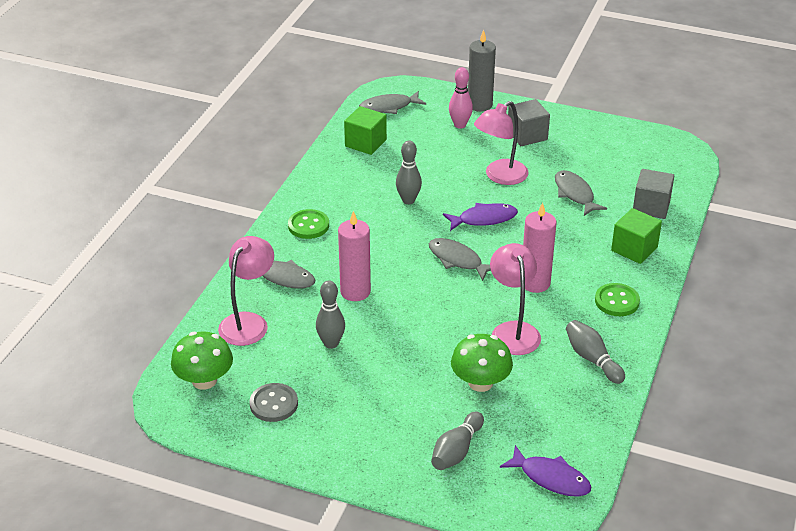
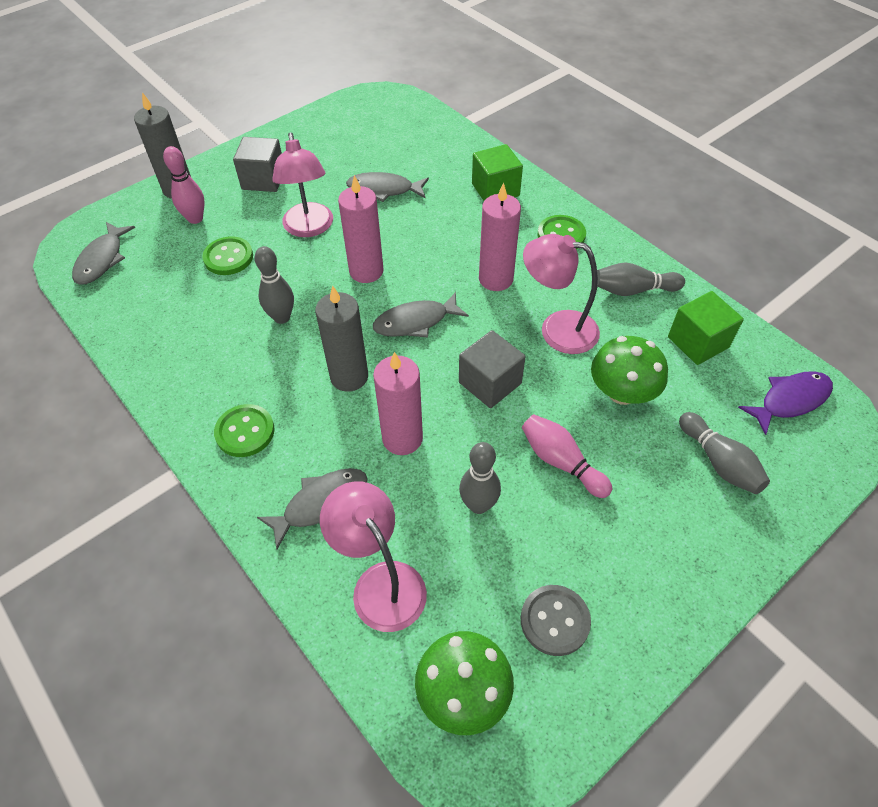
camera: 60 degrees left, 15 degrees up
(365, 143) = (144, 309): green cube -> green cube (698, 342)
(385, 249) = (349, 377): none -> grey candle
(393, 370) = (561, 462): none -> pink bowling pin
(439, 155) = (228, 257): none -> green button
(484, 219) = (366, 271): purple fish -> pink candle
(651, 207) = (444, 152): grey cube -> grey cube (490, 383)

